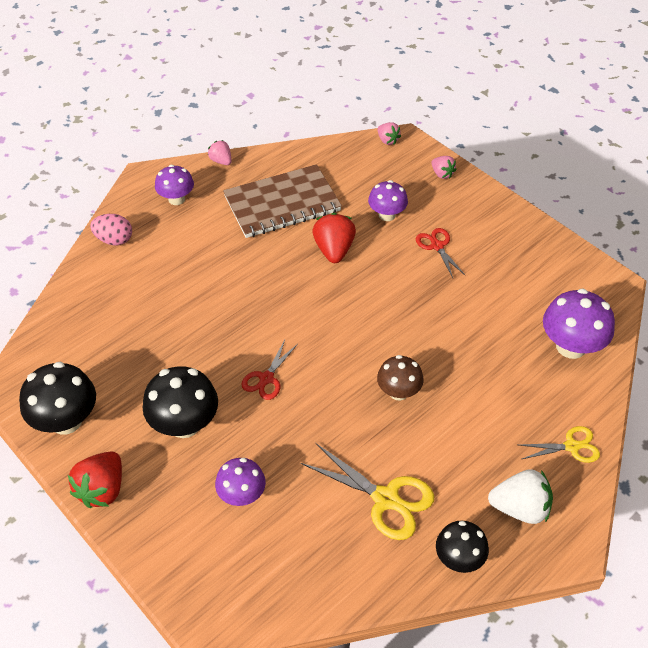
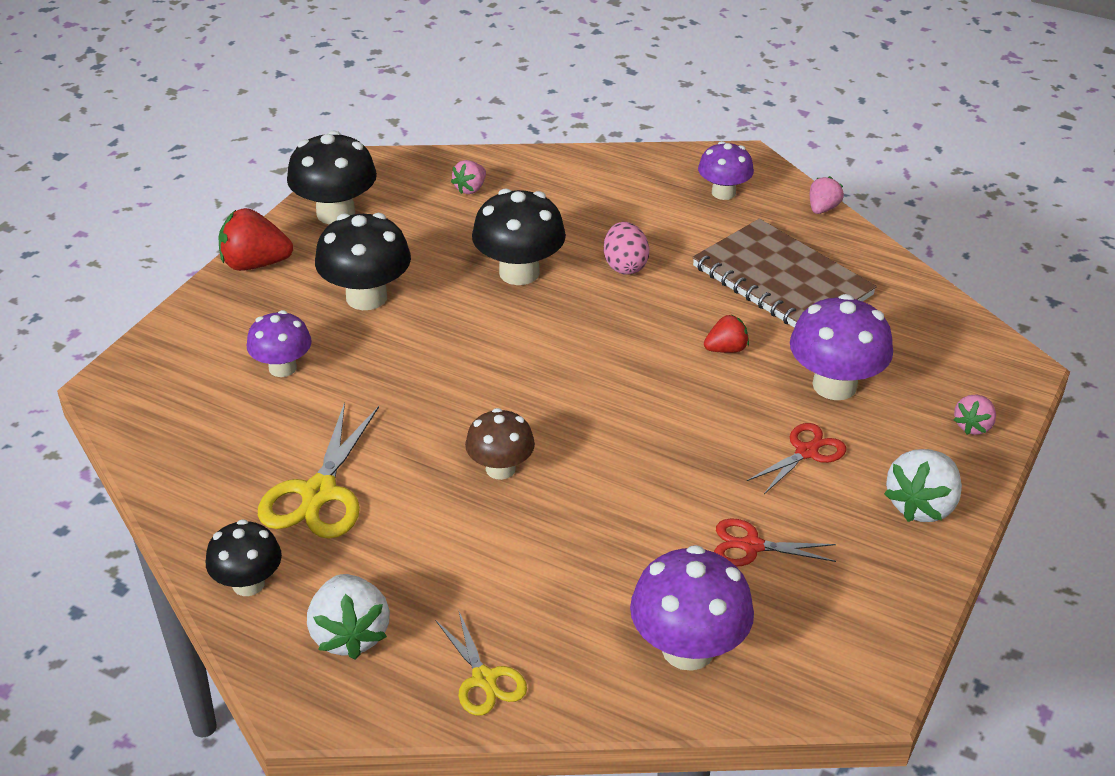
camera: 70 degrees right, 10 degrees down
(114, 240) = (620, 167): pink egg -> pink egg (625, 266)
(204, 328) = (519, 273): none -> black mushroom
(266, 378) = (465, 343): red scissors -> red scissors (751, 546)
(334, 250) = (726, 349): red strawberry -> red strawberry, size x0.58
(387, 140) = (1000, 351): pink strawberry -> pink strawberry (470, 189)
(387, 215) = (834, 385): purple mushroom -> purple mushroom, size x1.56
(494, 216) = (921, 506): none -> white strawberry

